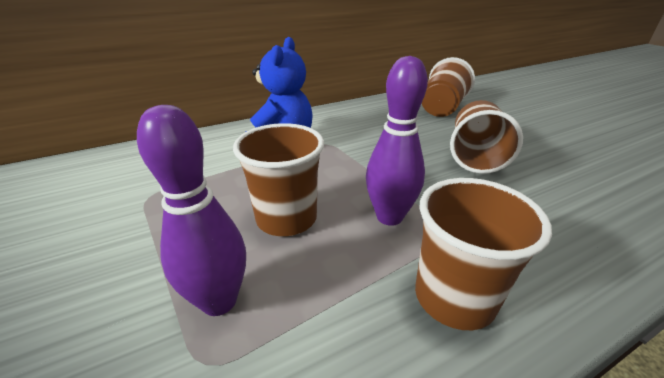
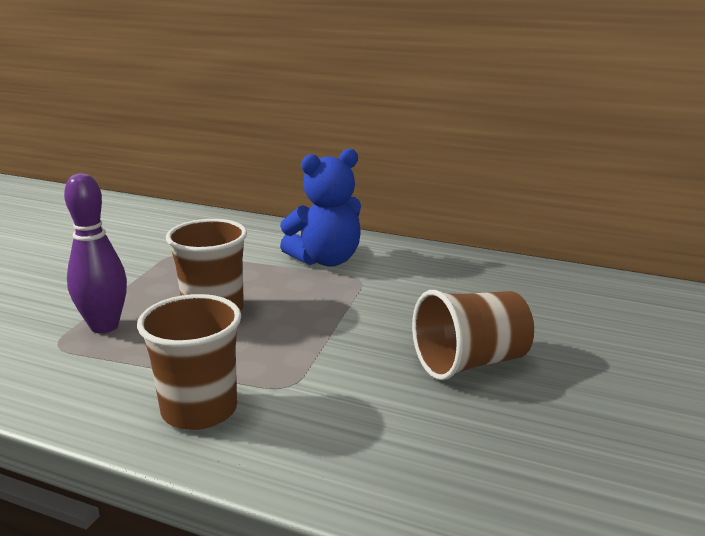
camera: 50 degrees right, 10 degrees down
(389, 217) = (273, 351): purple bowling pin -> none
(442, 108) = (581, 307): brown cup -> none

